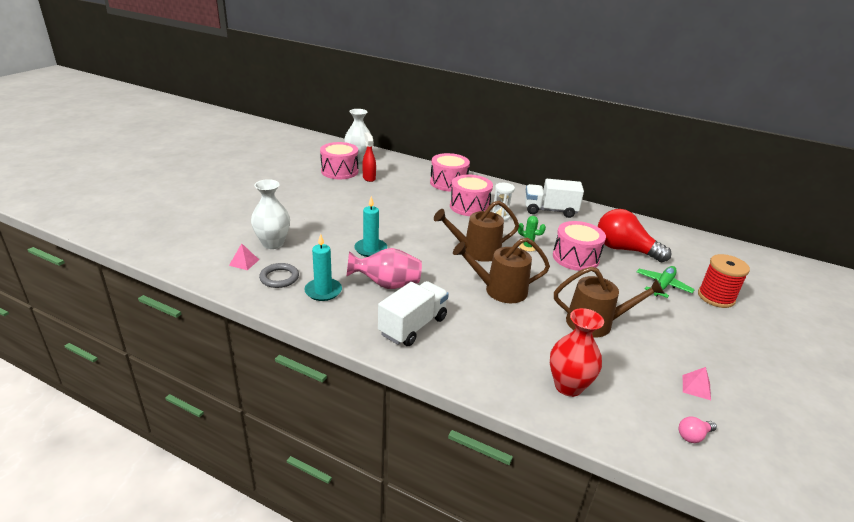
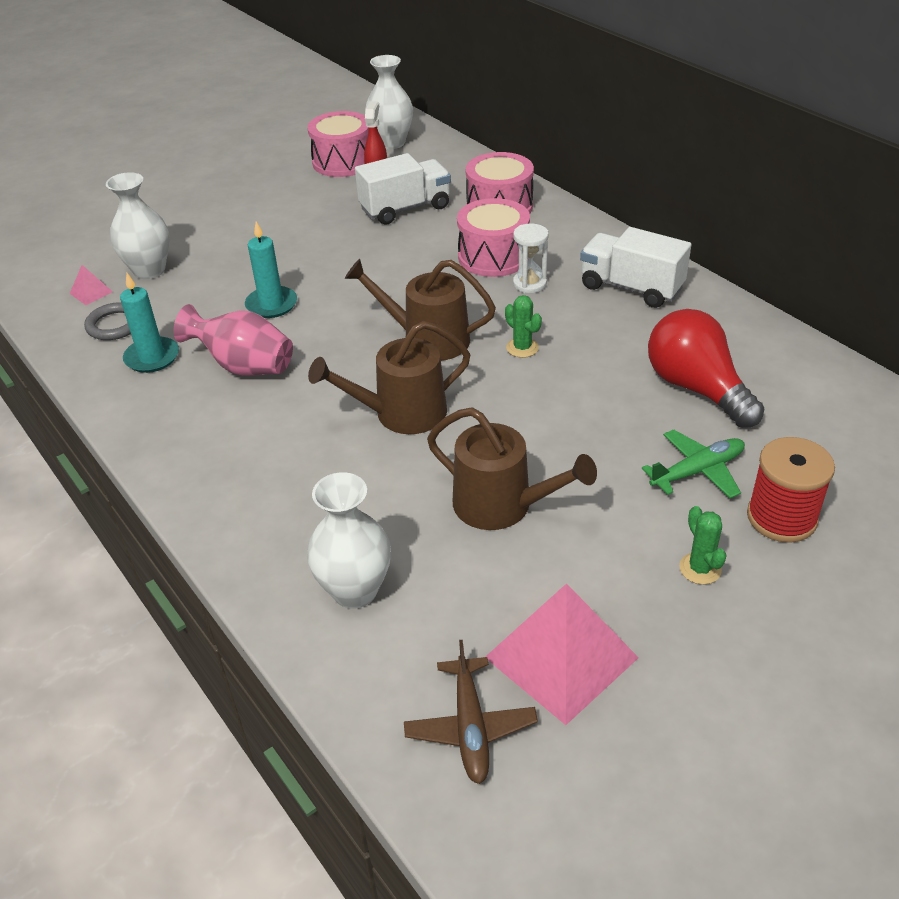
camera: 30 degrees right, 10 degrees up
(413, 326) = (222, 438): white truck -> white truck (405, 208)
(500, 290) = (402, 413): brown watering can -> brown watering can turned 45 degrees counterclockwise
(568, 386) = (355, 590): red vase -> white vase
(575, 258) = (586, 385): pink drum -> none
(693, 436) = (470, 727): pink light bulb -> brown plane
(696, 387) = (561, 657): pink pyramid -> pink pyramid, size x2.33
(708, 328) = (700, 569): none -> green cactus

